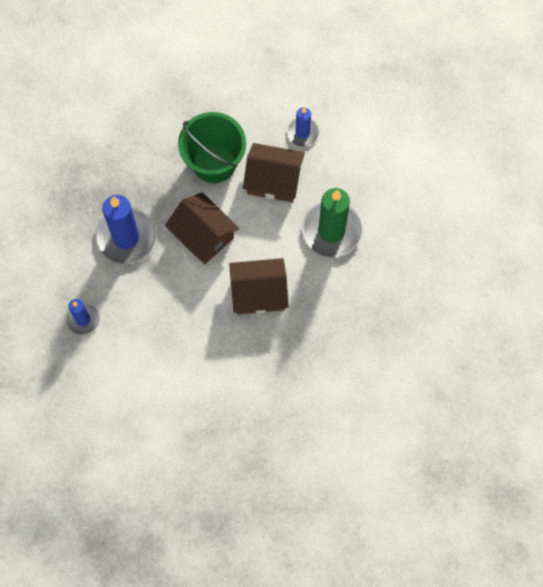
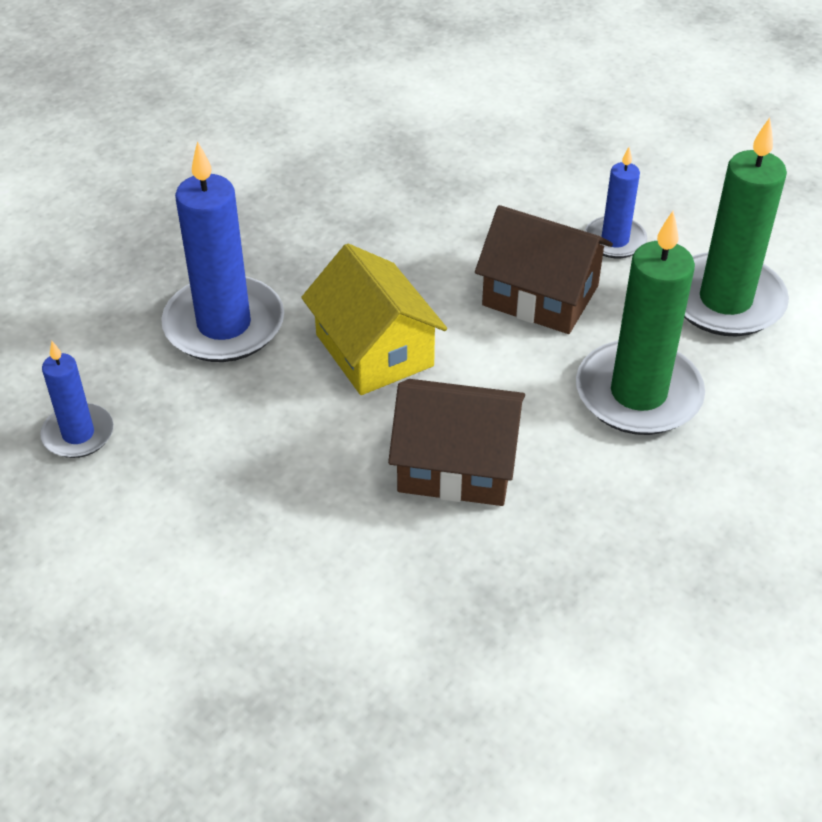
camera: 15 degrees right, 25 degrees down
(203, 235) = (374, 350): brown house -> yellow house
(214, 163) = (434, 251): green bucket -> none
(363, 161) = (725, 300): none -> green candle

